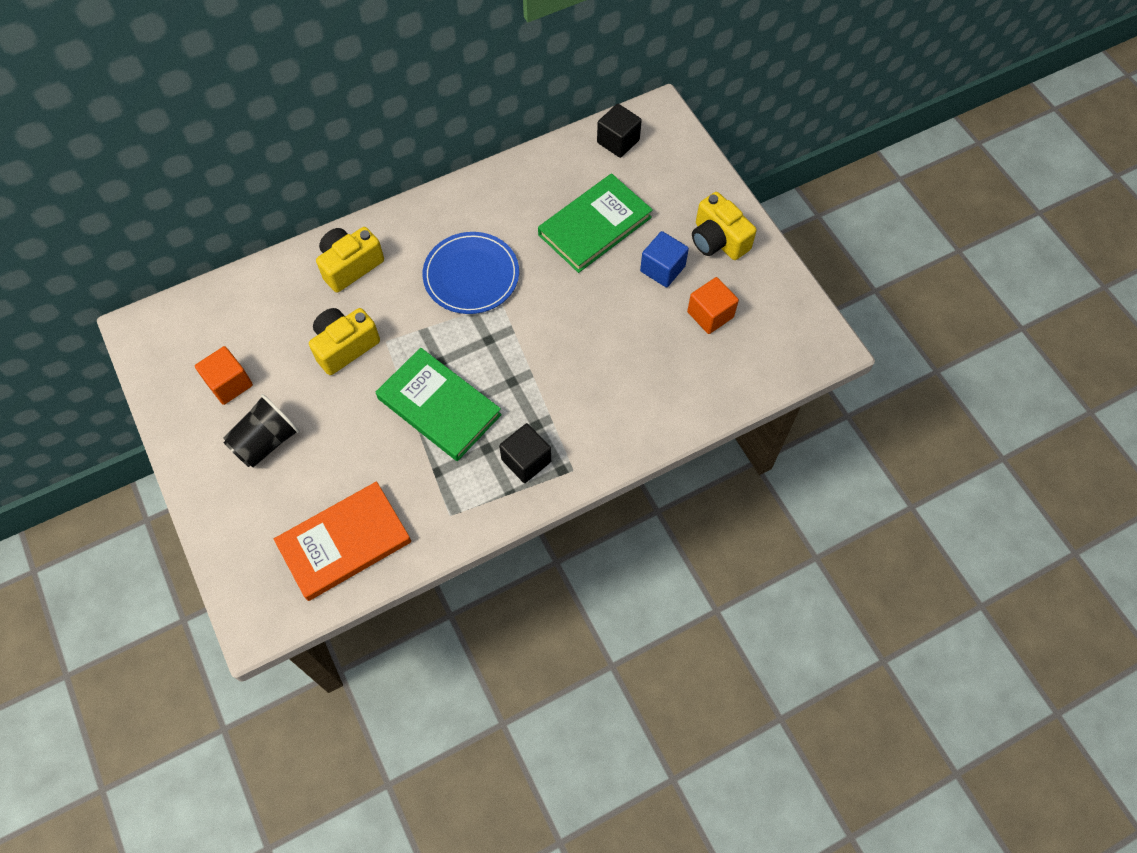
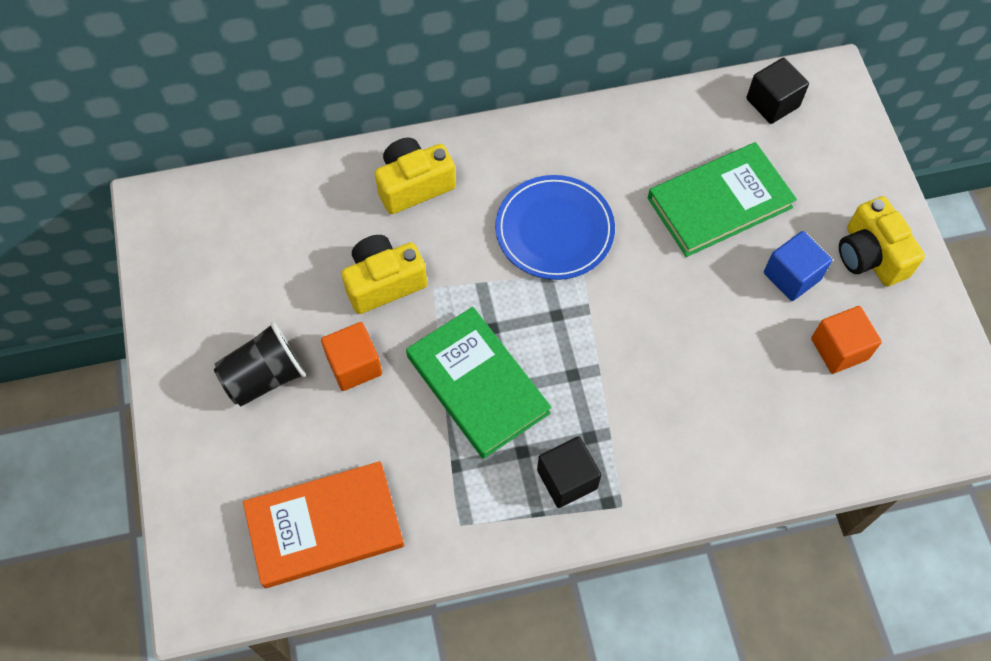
camera: 15 degrees right, 0 degrees up
(229, 383) = (239, 295): orange cube -> orange cube (354, 365)

